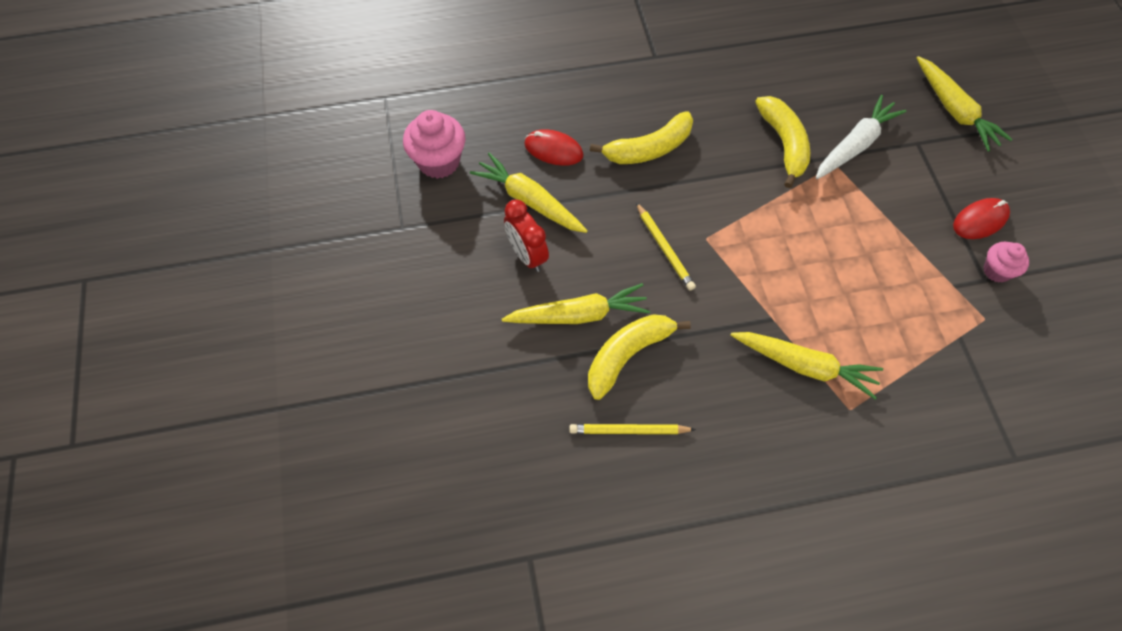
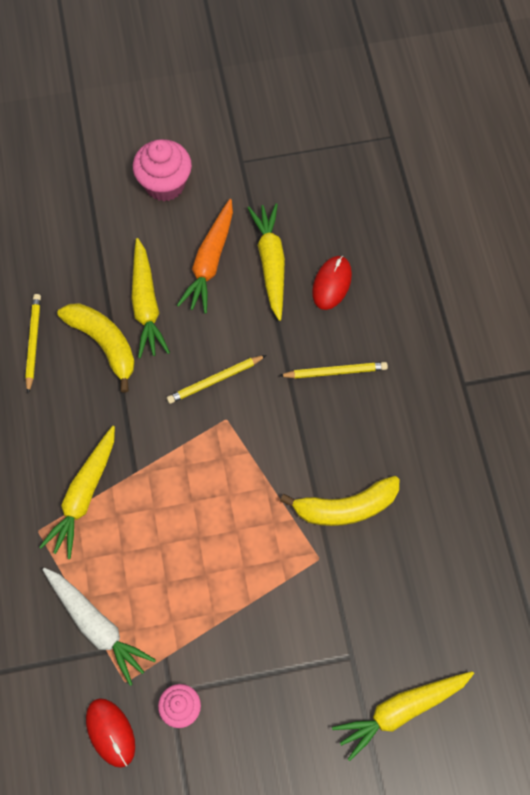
camera: 90 degrees right, 5 degrees up
(439, 162) = (315, 186): pink cupcake -> pink cupcake (165, 184)
(527, 255) = (210, 262): red clock -> orange carrot
(529, 200) = (271, 263): yellow carrot -> yellow carrot turned 45 degrees counterclockwise
(649, 149) = (335, 371): yellow banana -> yellow pencil
(855, 145) = (346, 585): white carrot -> white carrot (97, 626)
(980, 220) = (245, 705): red mouse -> red mouse (110, 732)

